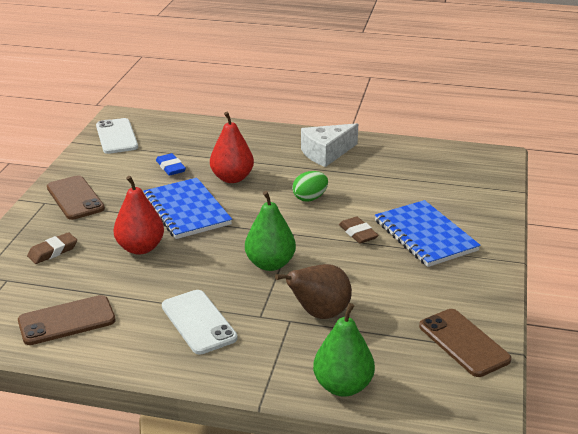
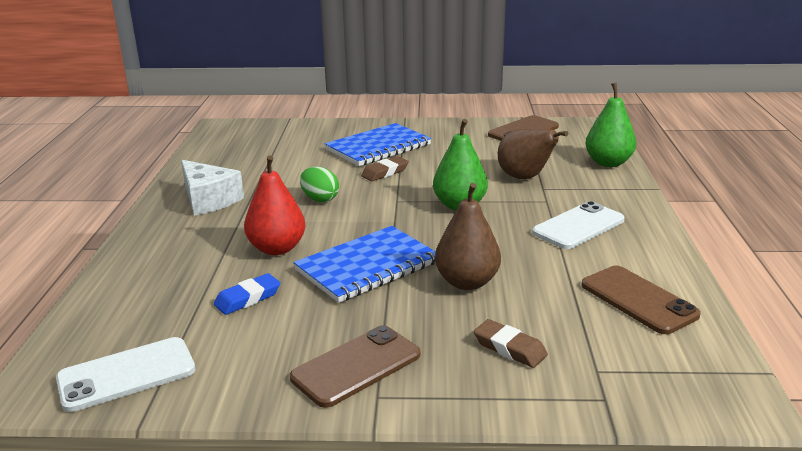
camera: 100 degrees left, 5 degrees down
(140, 248) = (467, 282): red pear -> brown pear

